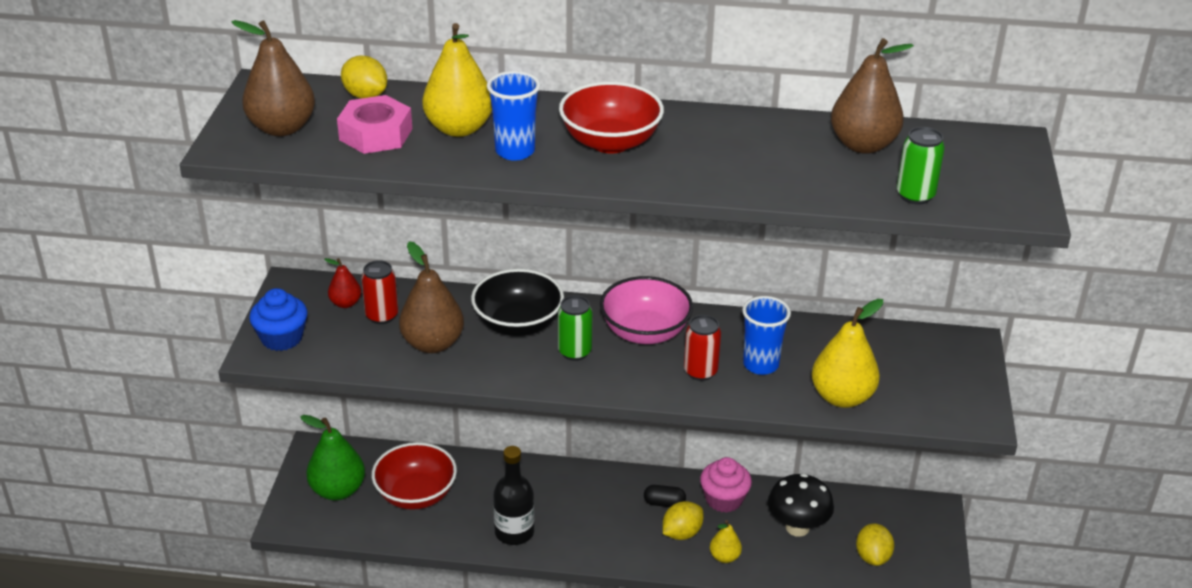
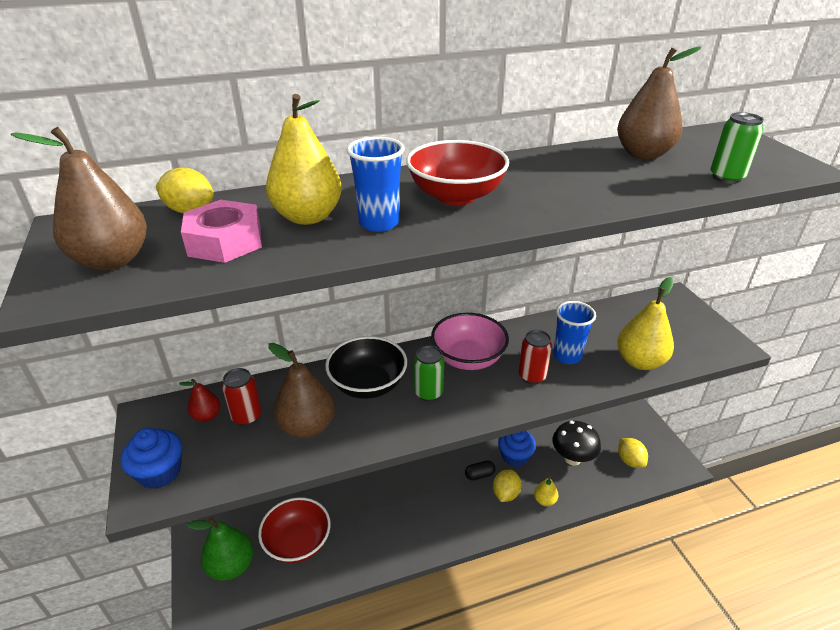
camera: 25 degrees left, 0 degrees up
(514, 532) = (390, 544): black bottle -> none
(724, 499) = (515, 456): pink cupcake -> blue cupcake

